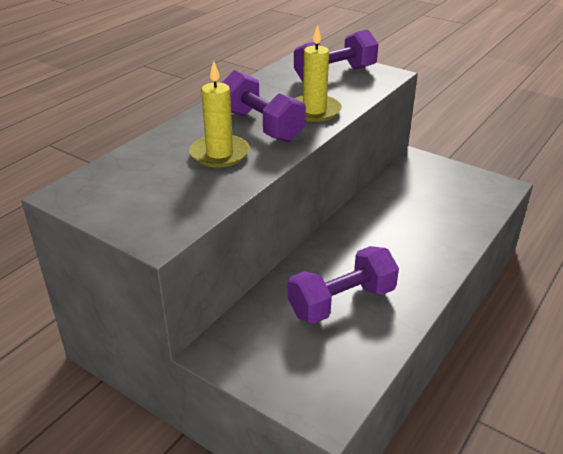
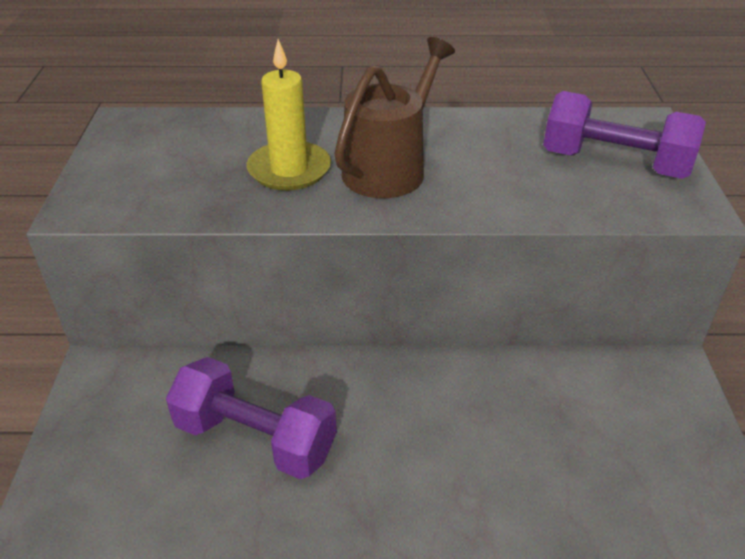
camera: 55 degrees right, 5 degrees up
(261, 126) = (389, 168): purple dumbbell -> brown watering can
(314, 111) = (481, 190): yellow candle -> none

